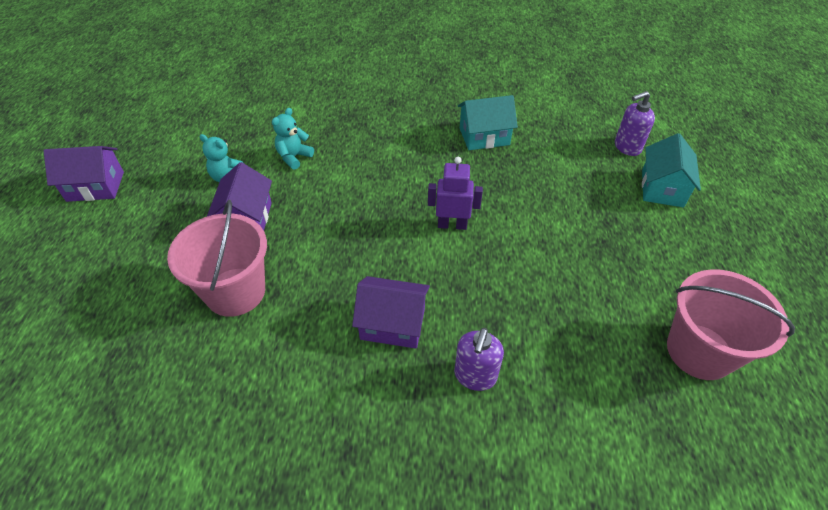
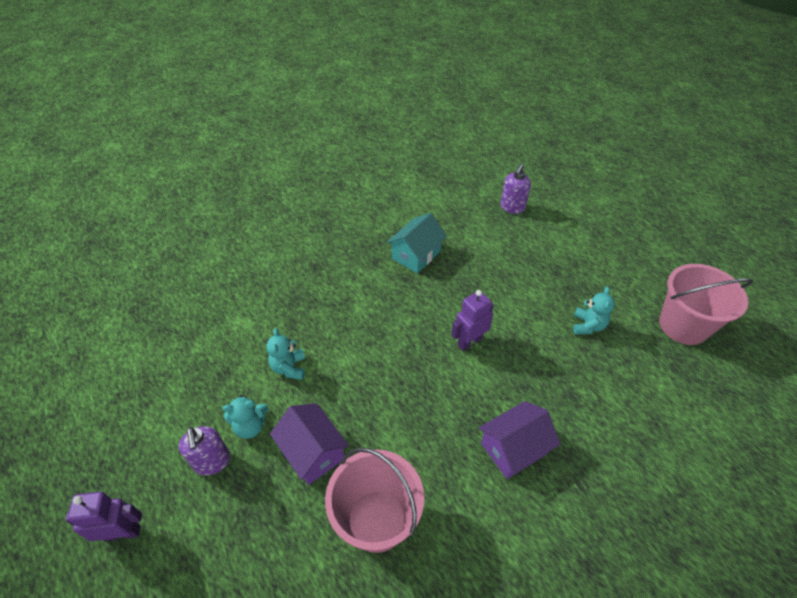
camera: 40 degrees left, 0 degrees up
(95, 186) = (123, 532): purple house -> purple robot
(475, 376) = (599, 442): purple soap dispenser -> purple soap dispenser (212, 462)
(584, 283) = (588, 325): none -> turquoise teddy bear
(662, 188) = (560, 226): turquoise house -> none

